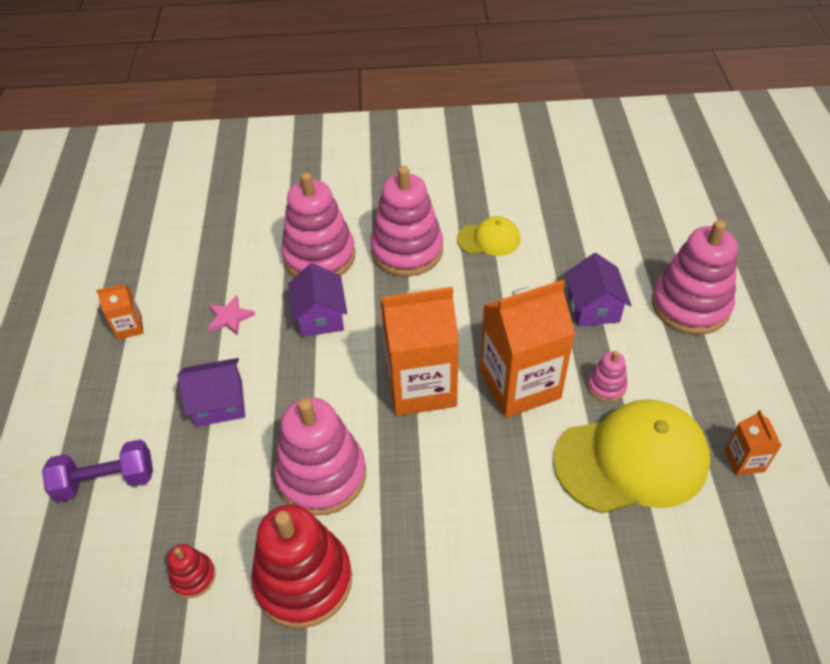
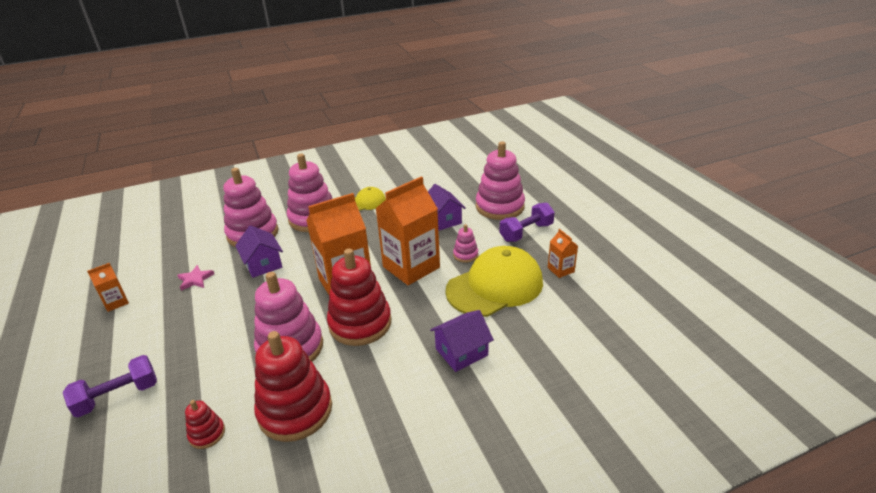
camera: 20 degrees left, 15 degrees down
(219, 403) = (200, 328): purple house -> purple house (461, 352)
(421, 464) = (360, 323): none -> red stacking toy
(715, 370) = (526, 232): none -> purple dumbbell

